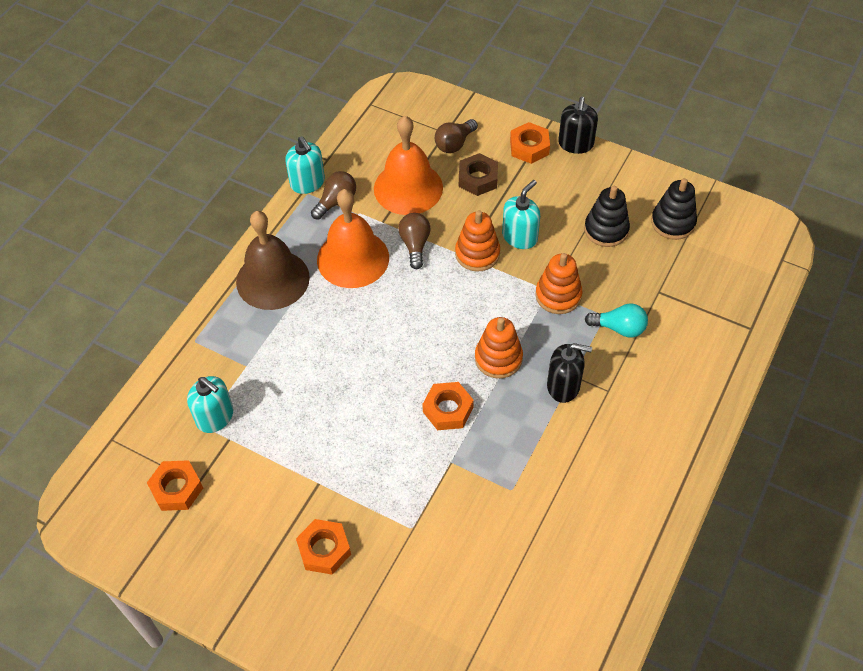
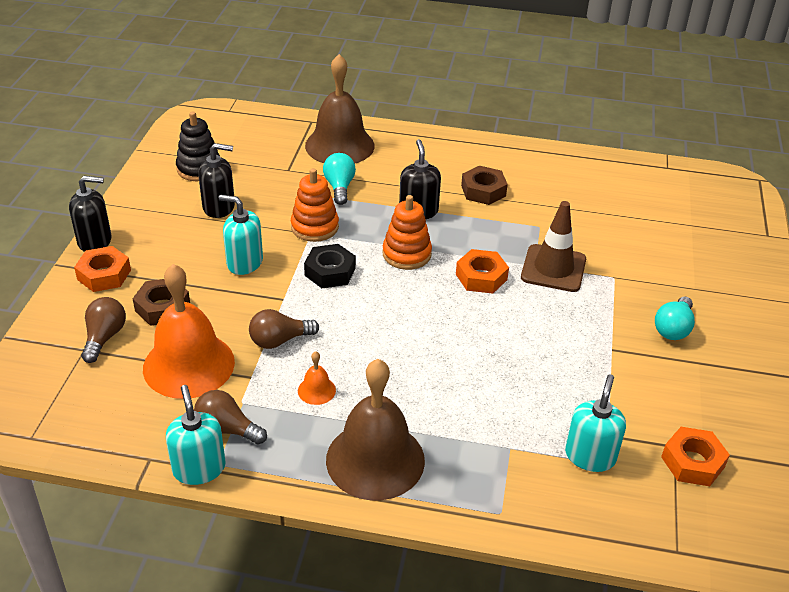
camera: 110 degrees left, 15 degrees down
(307, 183) = (199, 468): turquoise soap dispenser -> turquoise soap dispenser turned 60 degrees counterclockwise
(324, 549) = (673, 328): orange nut -> turquoise light bulb
(353, 258) = (316, 390): orange bell -> orange bell, size x0.41
(441, 477) = (553, 268): none -> brown traffic cone
(454, 144) = (104, 337): brown light bulb -> brown light bulb turned 105 degrees counterclockwise
(477, 254) = (277, 289): orange stacking toy -> none
(490, 294) = (330, 272): none -> black nut
(586, 456) = (483, 191): none -> brown nut
(606, 230) = (219, 207): black stacking toy -> black soap dispenser
(697, 344) = (339, 145): none -> brown bell

